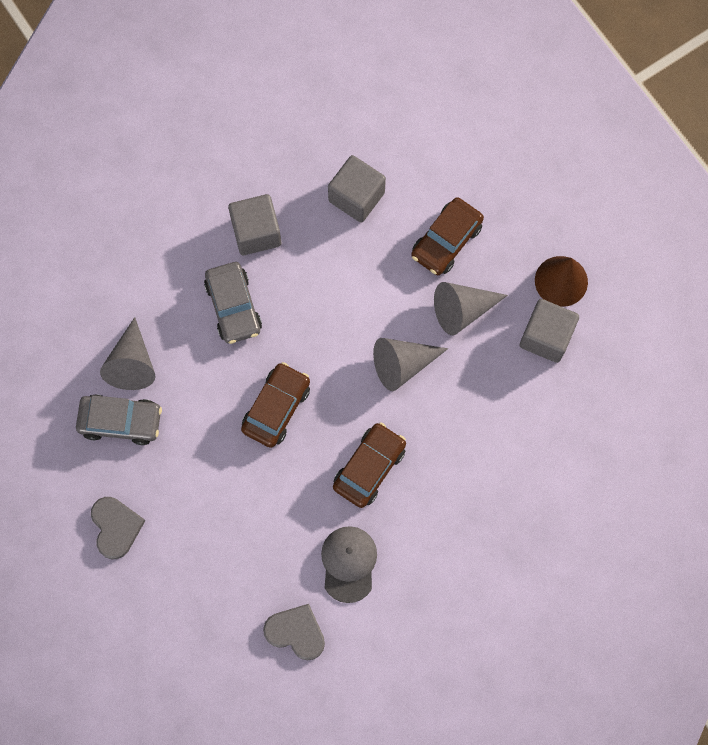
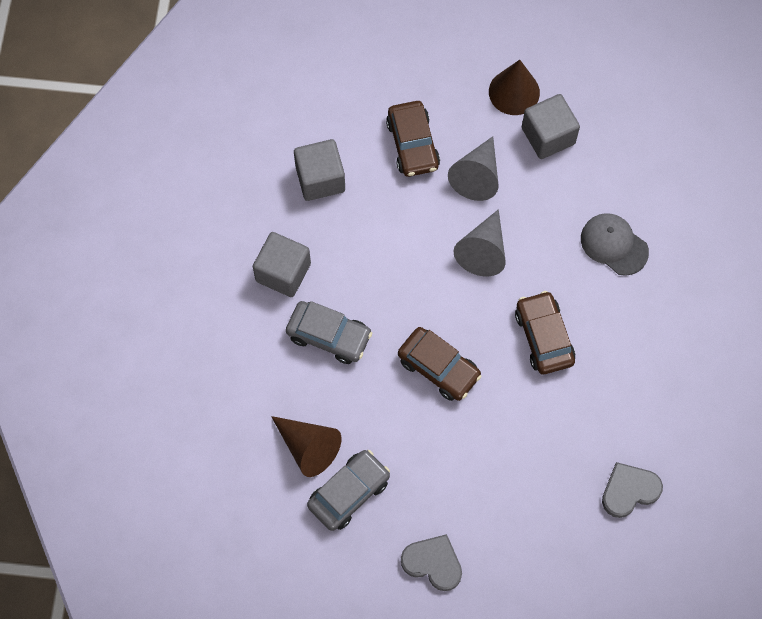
camera: 50 degrees left, 5 degrees down
(132, 363) = (308, 447): grey cone -> brown cone
(276, 408) = (438, 367): brown car -> brown car turned 150 degrees clockwise
(348, 563) = (607, 410): grey cap -> grey cap (614, 245)

